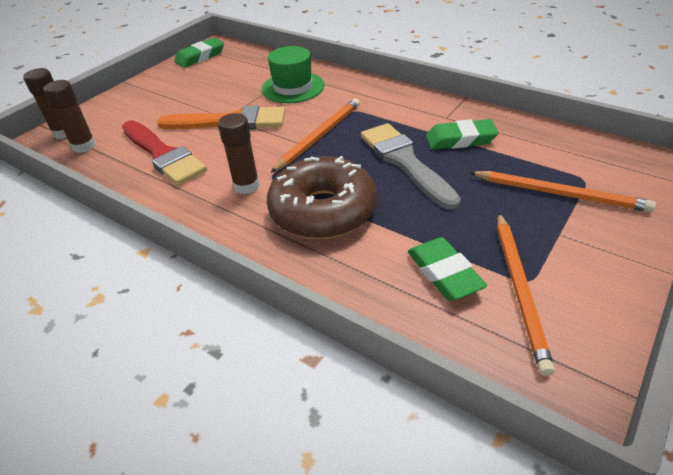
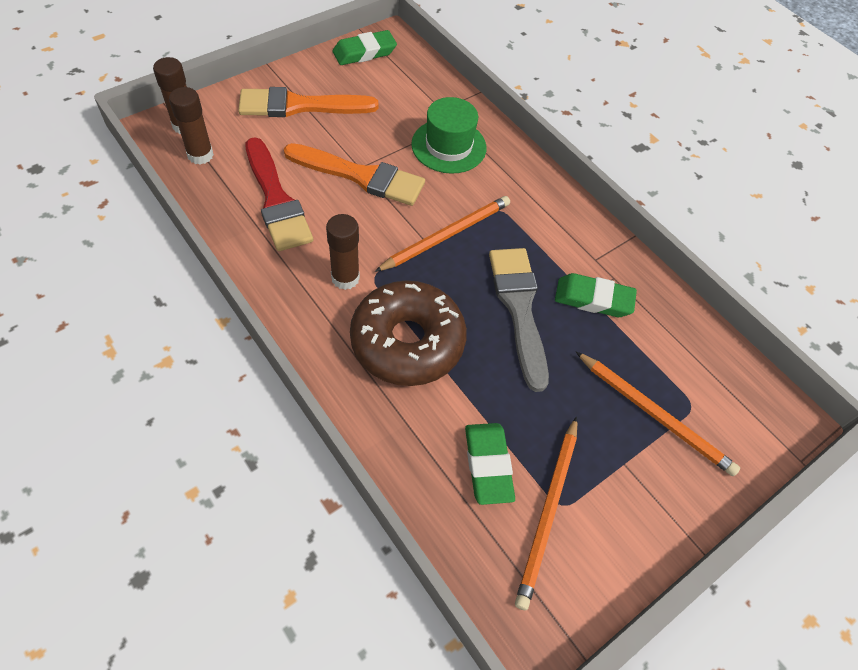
camera: 10 degrees right, 15 degrees up
(160, 96) = (300, 106): none -> orange brush

